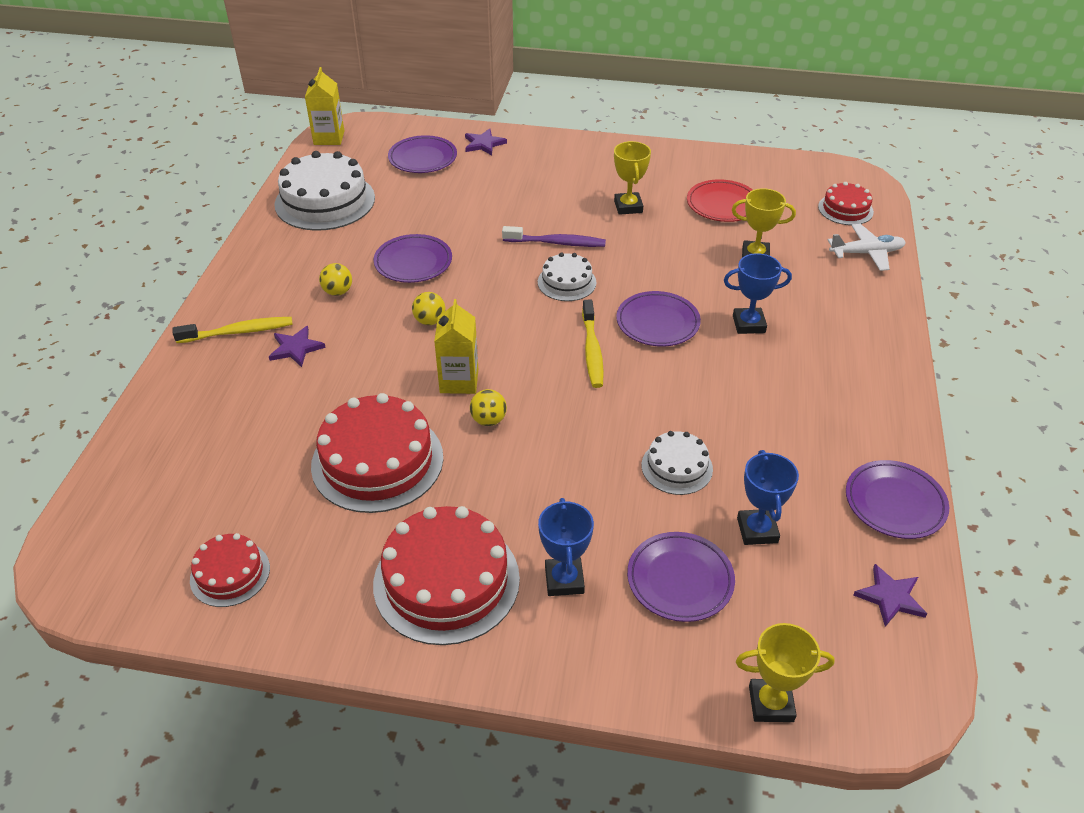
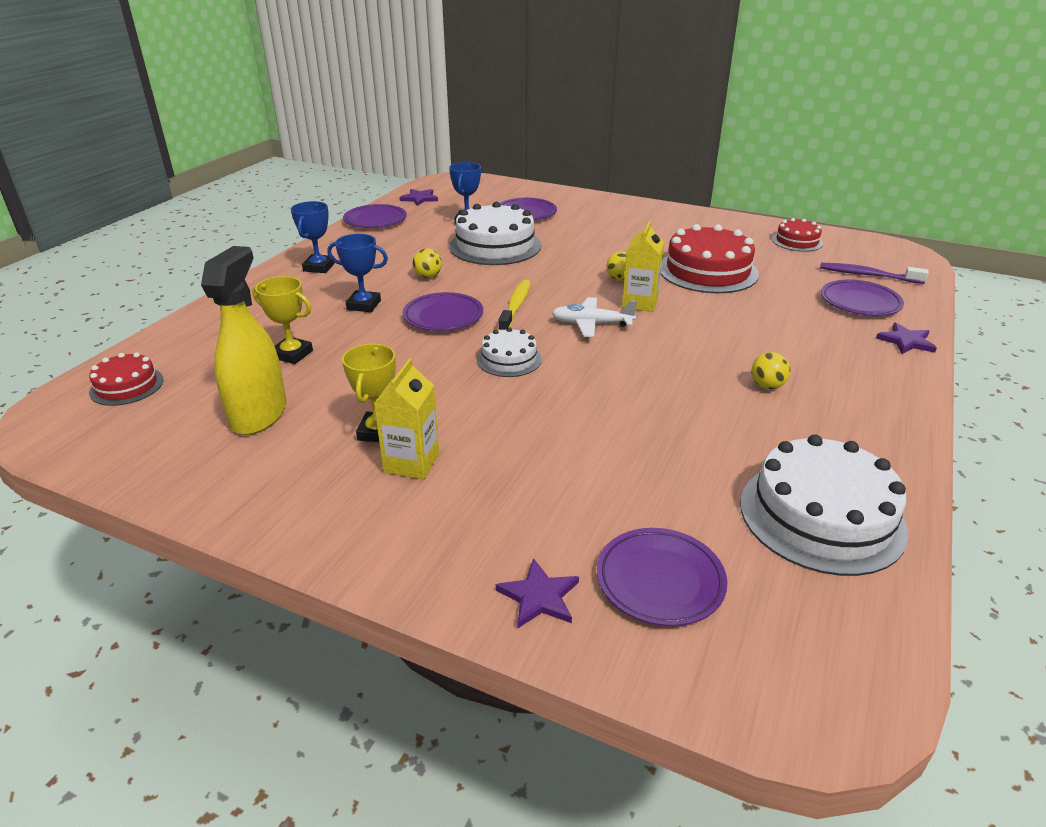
camera: 165 degrees left, 10 degrees down
(238, 332) = (865, 364): yellow toothbrush -> none
(296, 348) = (797, 343): purple star -> purple star (906, 341)
(329, 138) = (864, 684): yellow carton -> yellow carton (411, 462)
(413, 262) = (679, 404): purple plate -> purple plate (860, 302)
(430, 321) = (662, 346): yellow ball -> yellow ball (428, 276)
(446, 581) = (661, 226): red cake -> none
(557, 243) = (498, 400): purple toothbrush -> purple toothbrush (867, 275)
(564, 580) = (591, 219): blue trophy -> blue trophy (319, 267)
(677, 467) = (495, 246): white cake -> white cake, size x1.86
(722, 205) = (259, 414): red plate -> yellow spray bottle
(771, 703) = (509, 185): yellow trophy -> none
(866, 253) = (179, 340): white plane -> white plane (591, 324)

